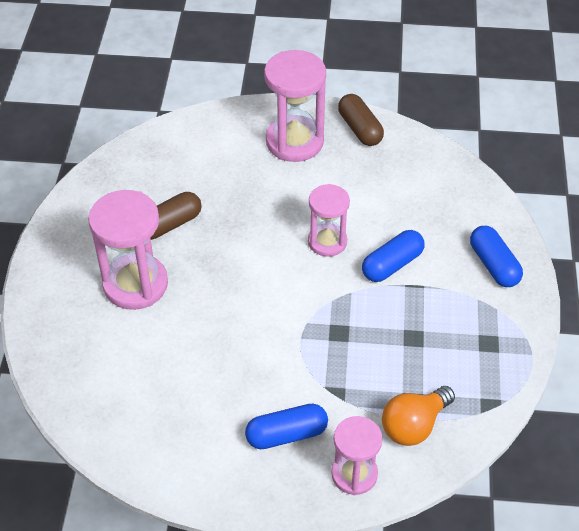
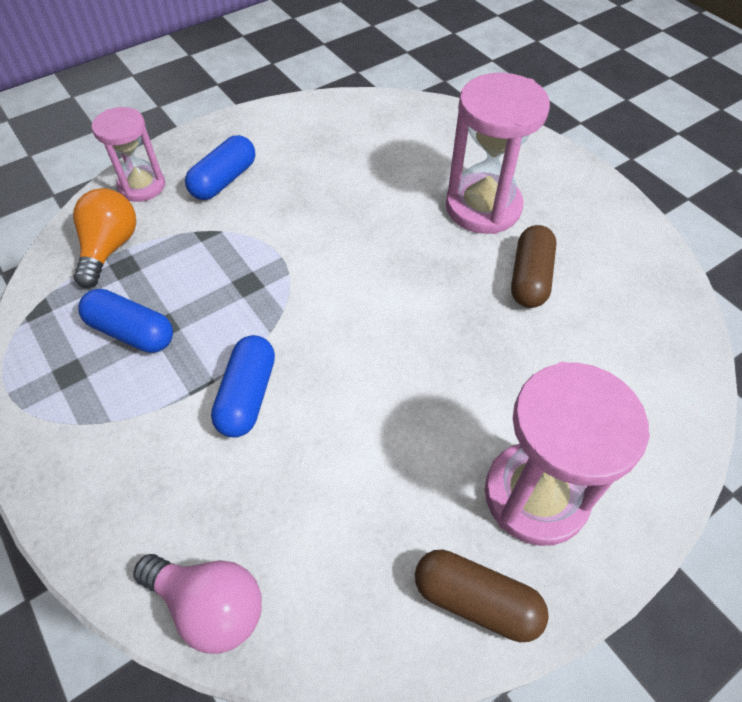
camera: 140 degrees right, 5 degrees up
(327, 242) = (348, 373): pink hourglass -> none
(473, 191) = (210, 606): none -> pink light bulb
(493, 265) = (111, 486): blue capsule -> blue capsule (132, 332)

